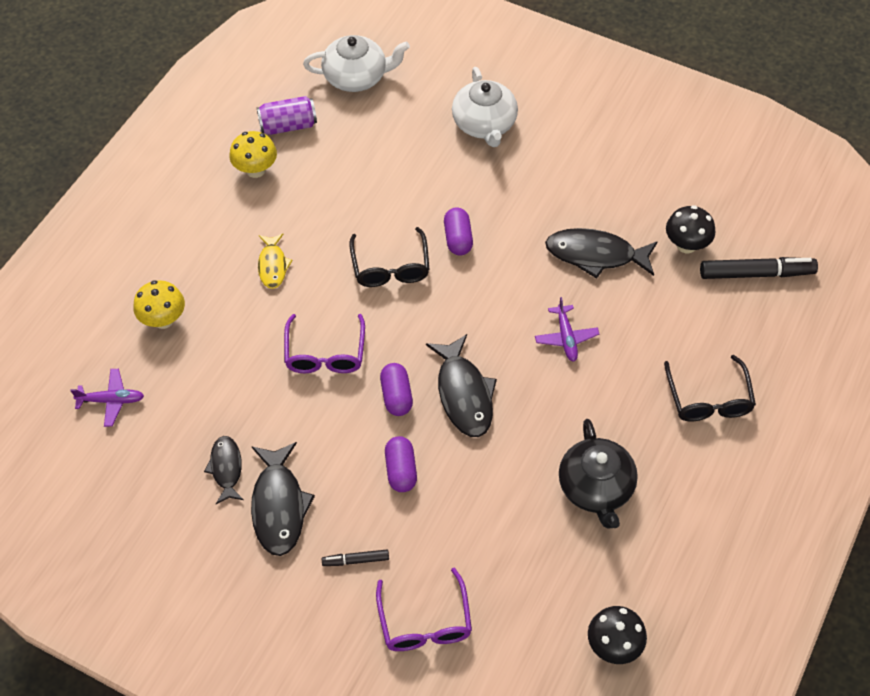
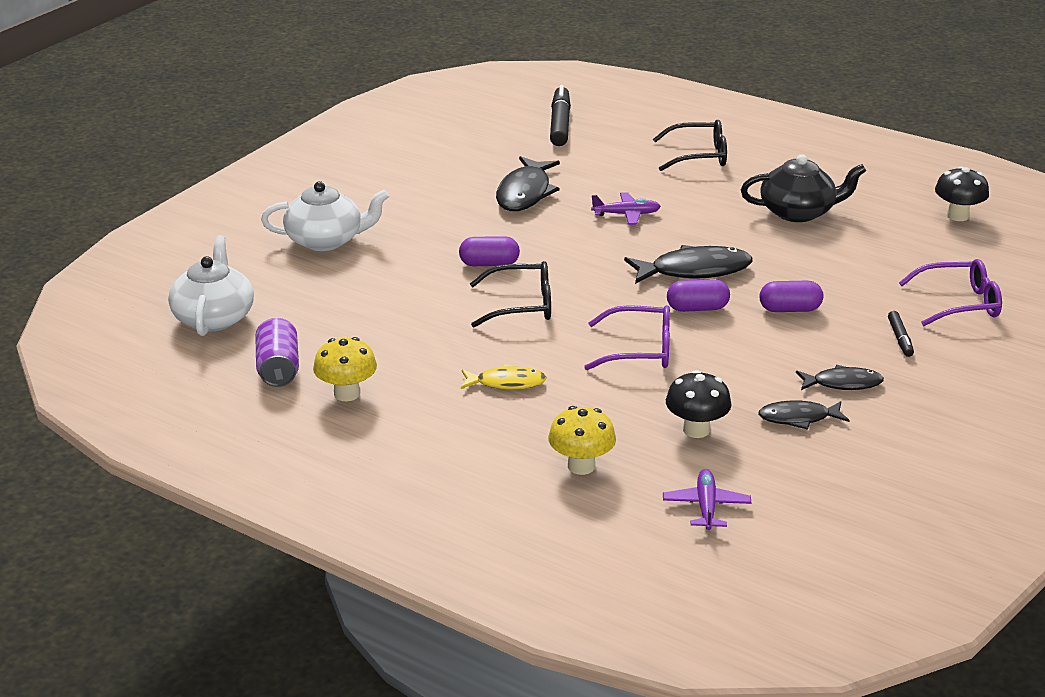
camera: 85 degrees left, 25 degrees down
(279, 506) = (843, 383): black fish -> black fish, size x0.61
(686, 245) = (520, 150): black mushroom -> black mushroom (696, 430)

